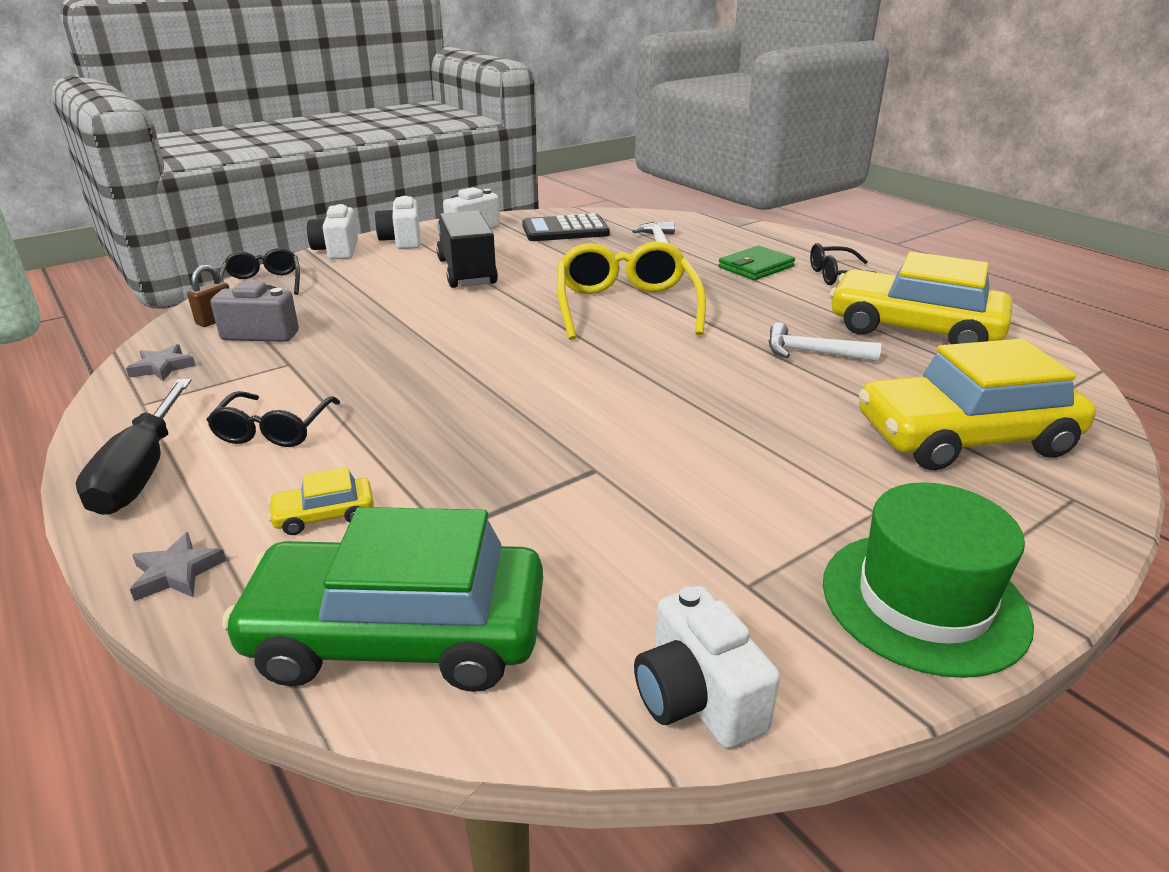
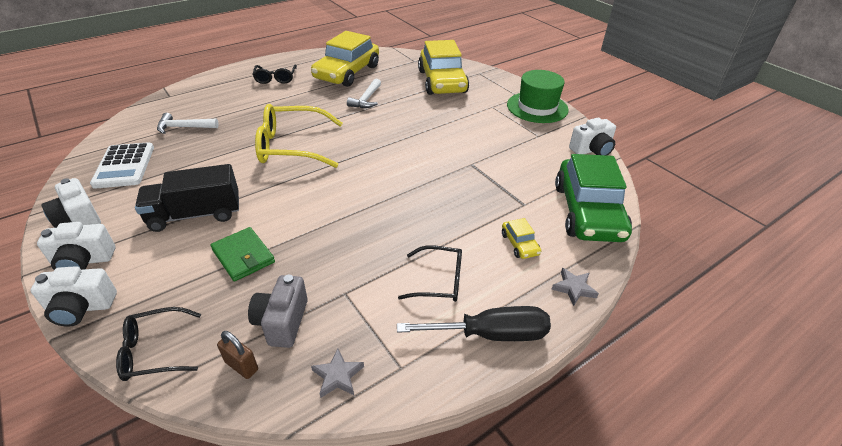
camera: 90 degrees left, 10 degrees up
(565, 230) = (124, 166): black calculator -> white calculator
(755, 267) = (249, 99): green wallet -> green wallet (243, 256)

